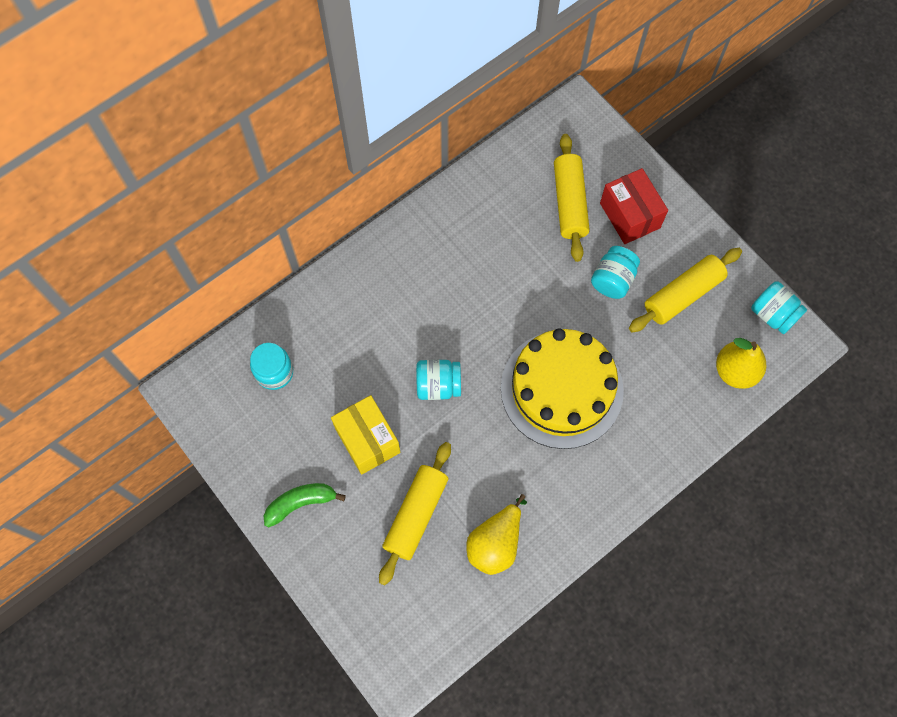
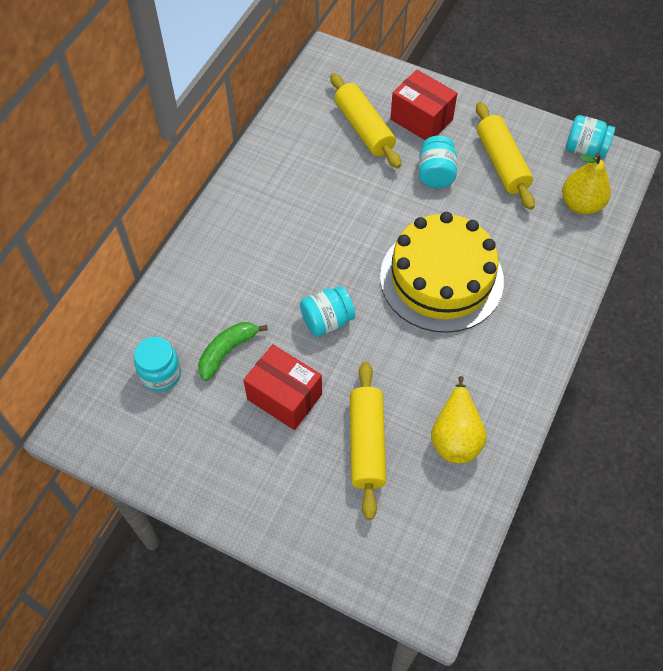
camera: 25 degrees left, 10 degrees down
(301, 503) = (247, 483): green banana -> green banana (227, 351)
(367, 440) = (284, 397): yellow box -> red box
(683, 295) = (502, 163): yellow rolling pin -> yellow rolling pin turned 45 degrees counterclockwise

